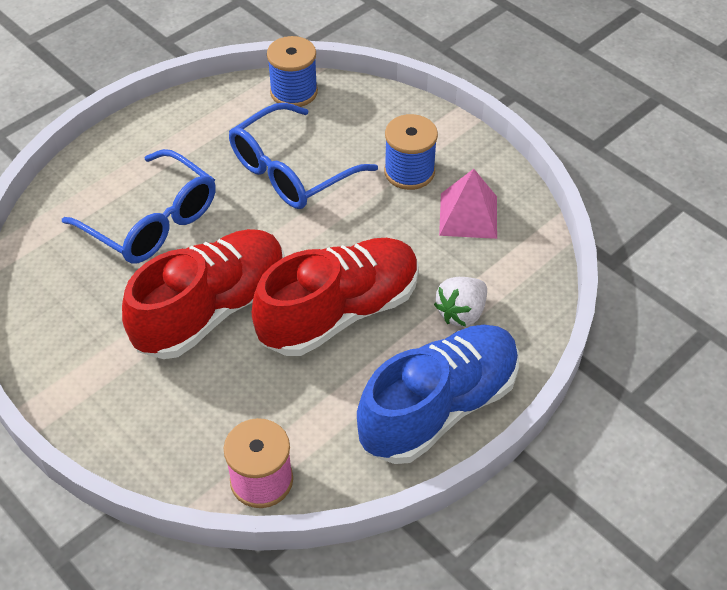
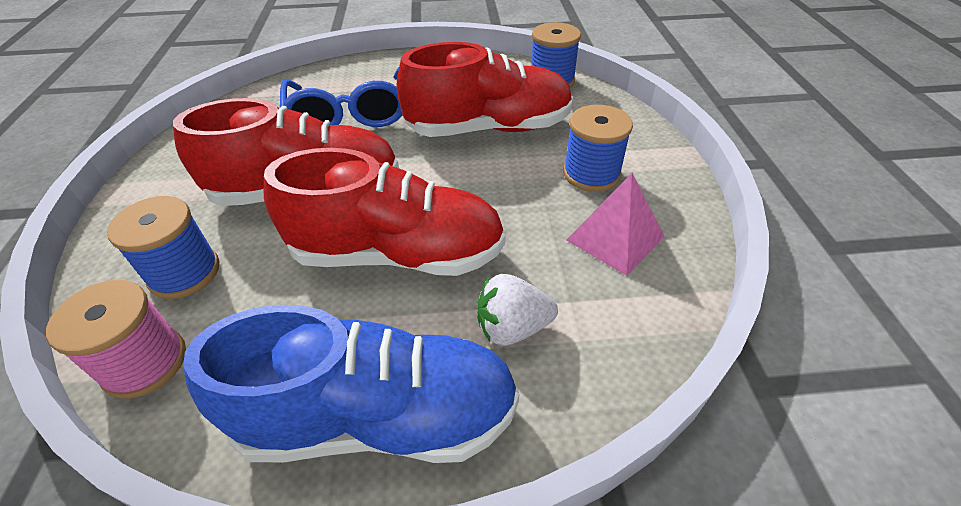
camera: 40 degrees right, 5 degrees down
(203, 420) = (184, 273): none -> blue spool
(292, 170) = (489, 128): blue glasses -> red shoe

